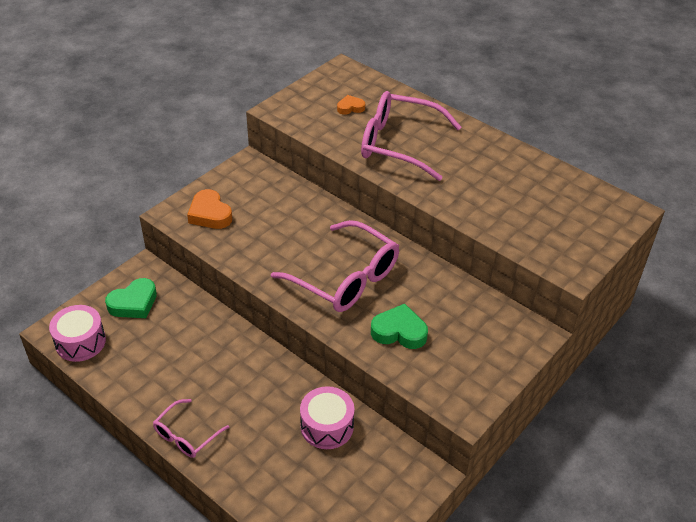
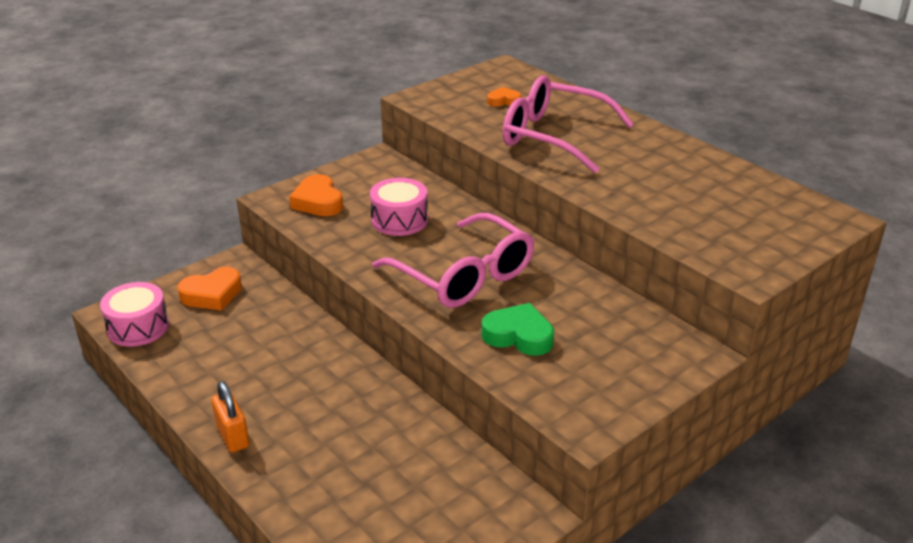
camera: 10 degrees right, 10 degrees down
(134, 303) = (212, 294): green heart -> orange heart
(186, 435) = (232, 436): pink glasses -> orange padlock
(327, 426) = (411, 445): pink drum -> pink drum (399, 220)

